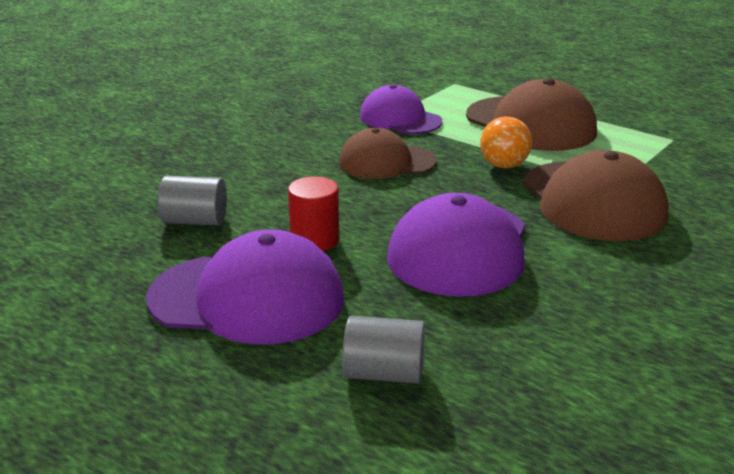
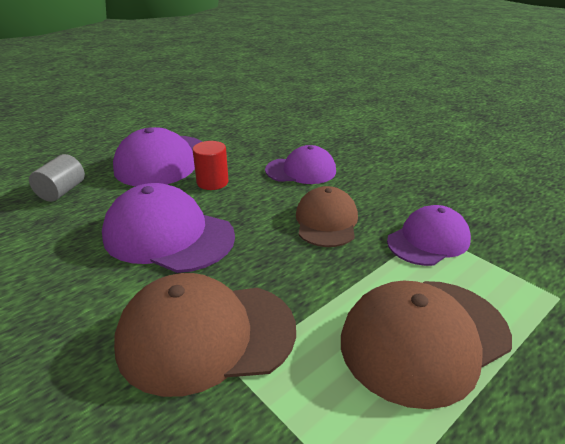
camera: 100 degrees right, 5 degrees up
(195, 221) = (255, 149): grey cylinder -> none
(266, 182) = (301, 171): none -> purple cap
(504, 166) = (306, 289): orange ball -> none

